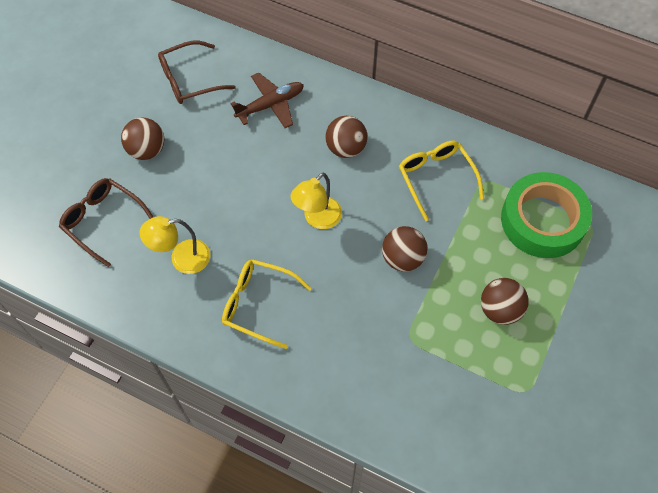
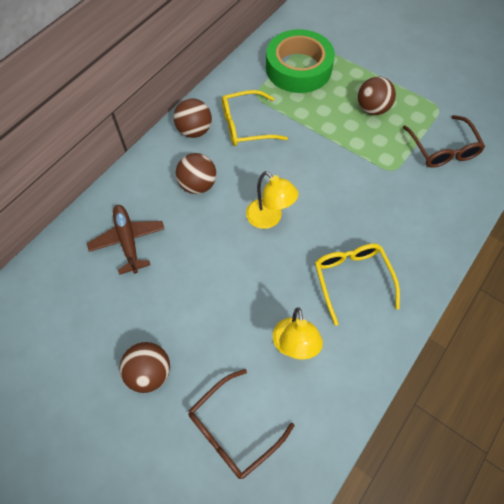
camera: 80 degrees left, 0 degrees up
(190, 80) = (67, 317): brown glasses -> brown glasses (442, 149)
(259, 304) = (352, 280): yellow glasses -> yellow glasses turned 135 degrees clockwise
(402, 258) = (319, 162): brown ball -> brown ball (194, 131)

